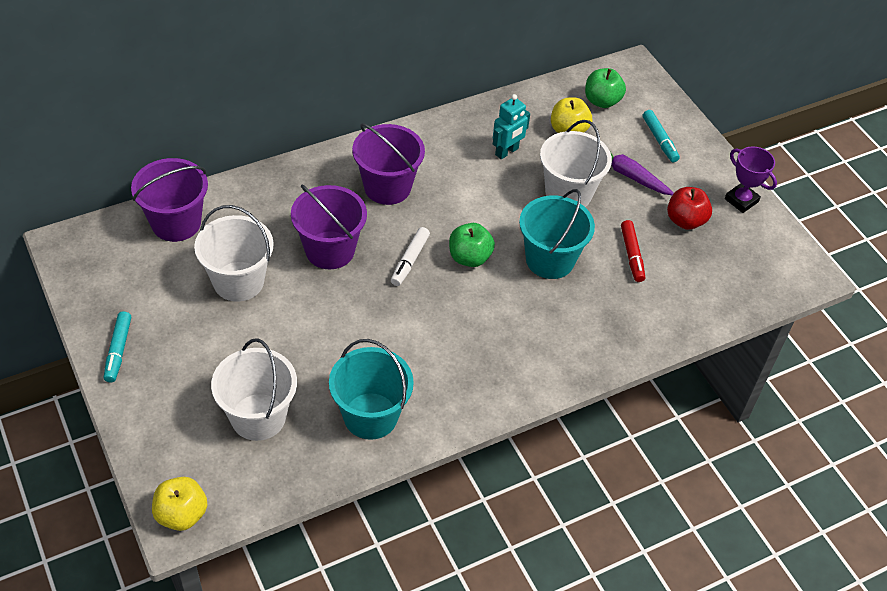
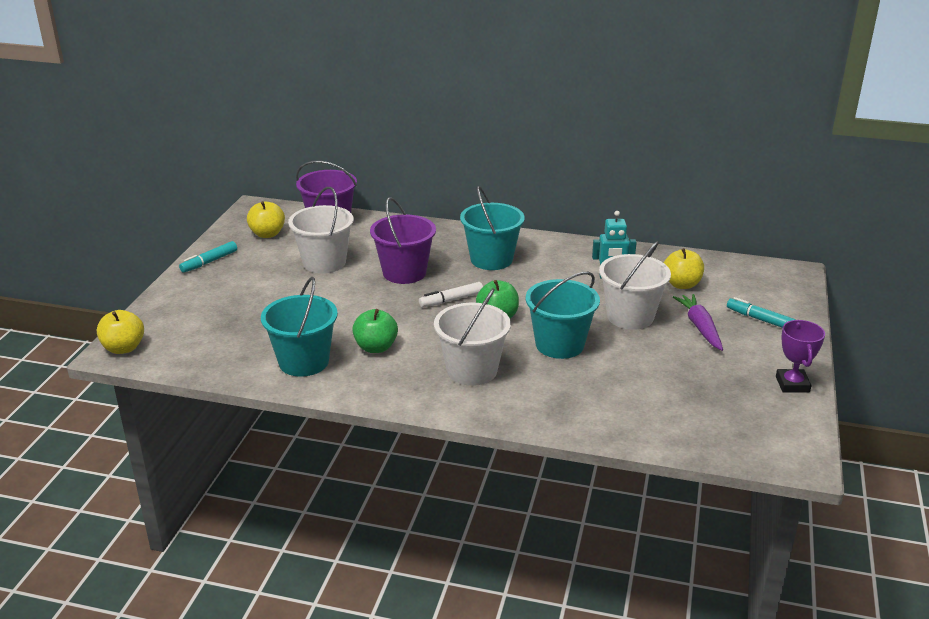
camera: 45 degrees right, 20 degrees down
(130, 276) = (267, 234): none -> yellow apple
(258, 417) = (236, 327): white bucket -> white bucket (472, 370)
(387, 187) = (491, 259): purple bucket -> turquoise bucket
(602, 101) = (736, 280): green apple -> green apple (376, 347)
(632, 255) = (635, 372): red marker -> none
(659, 140) = (760, 319): turquoise marker -> turquoise marker turned 105 degrees clockwise
(685, 221) = (716, 373): red apple -> none

